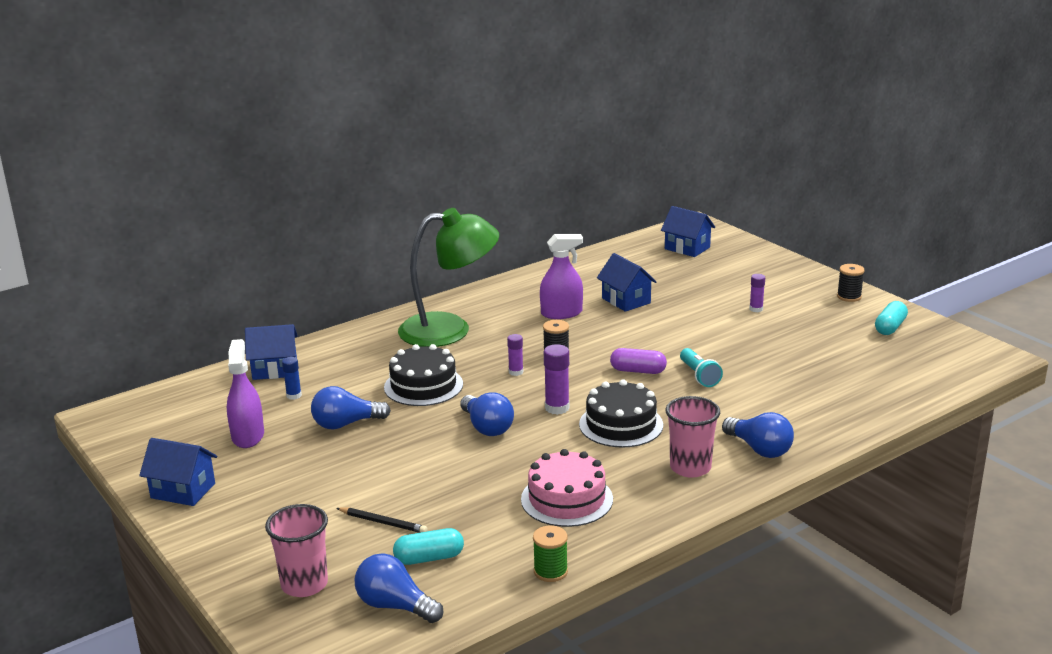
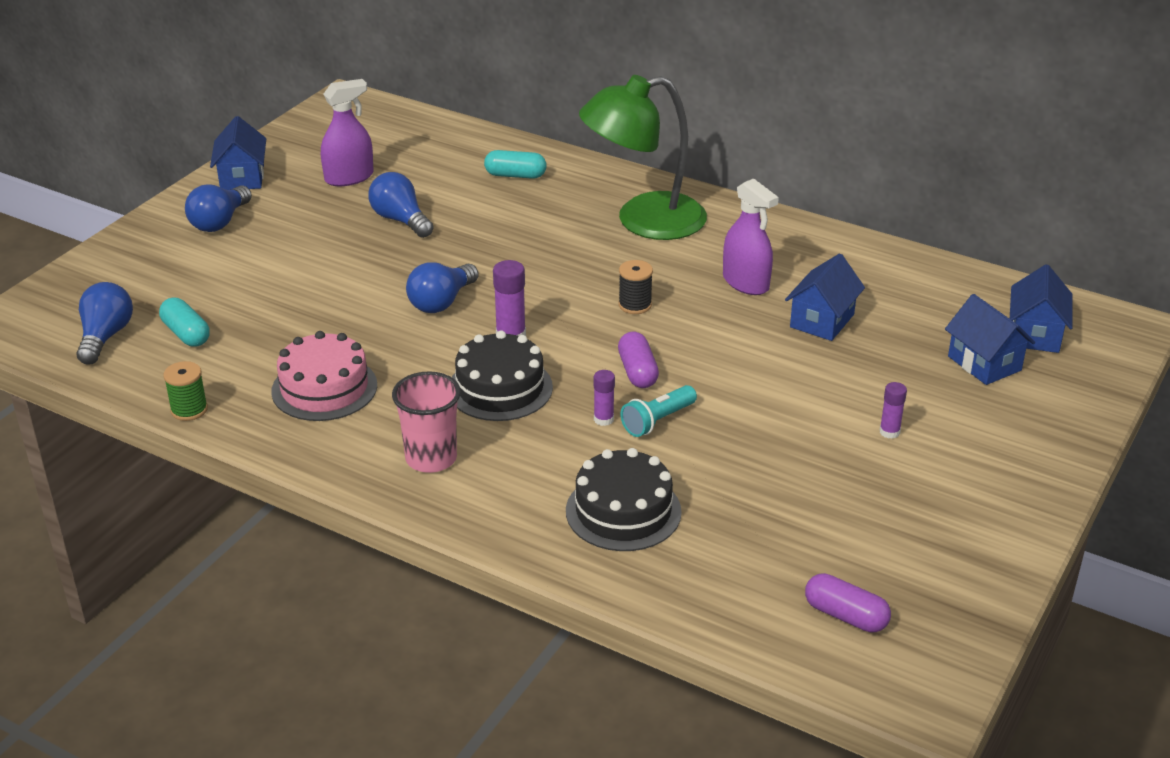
camera: 65 degrees right, 10 degrees up
(275, 370) = (482, 150): blue house -> blue house (984, 363)
(294, 395) = (438, 176): blue glue stick -> none
(304, 584) = (123, 281): pink cup -> none
(383, 523) = (234, 292): black pencil -> none
(423, 386) = (505, 240): black cake -> black cake (623, 511)
(450, 329) = (643, 221): green lamp -> green lamp turned 105 degrees clockwise
(516, 372) = (574, 289): purple glue stick -> purple glue stick (603, 419)
(759, 449) = (502, 504): blue light bulb -> blue light bulb (219, 222)
(849, 297) = (1010, 513): black spool -> none
(890, 327) = (937, 570): turquoise capsule -> turquoise capsule (515, 175)
(919, 361) = (845, 615): none -> purple capsule

